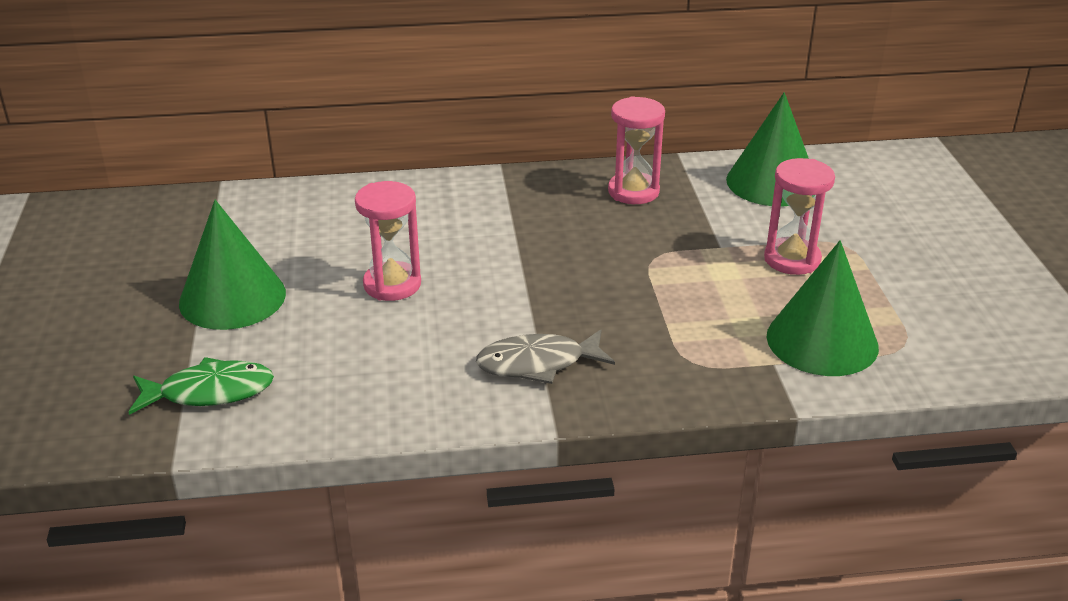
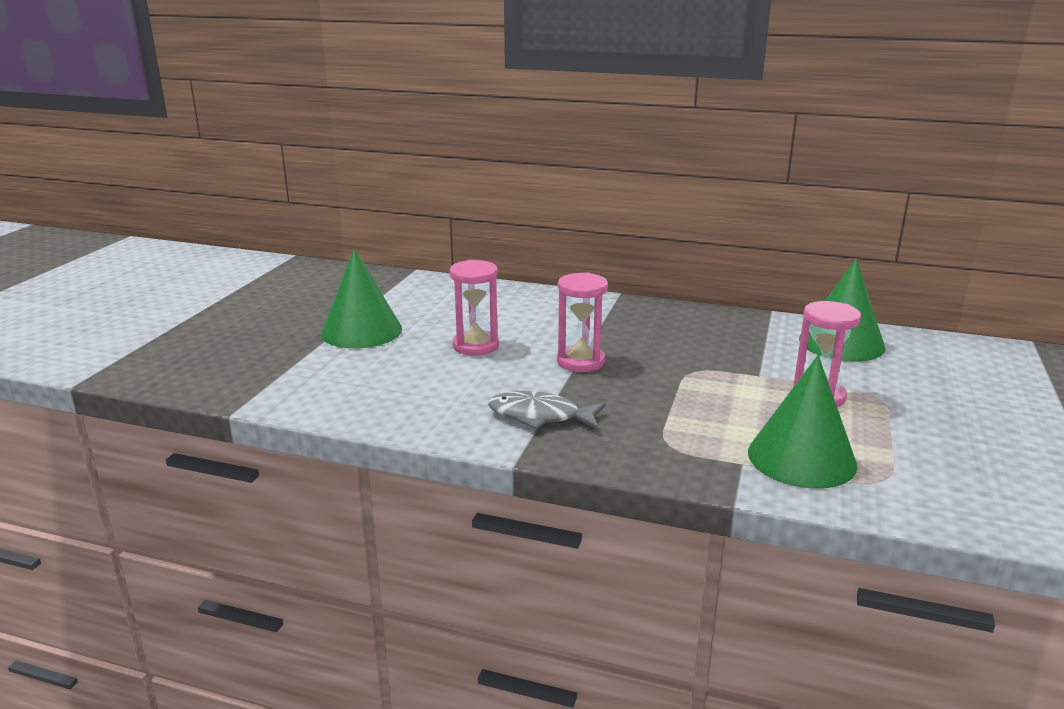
camera: 25 degrees right, 10 degrees down
(210, 392) = (296, 378): green fish -> none
(633, 191) = (713, 327): pink hourglass -> pink hourglass (580, 361)

